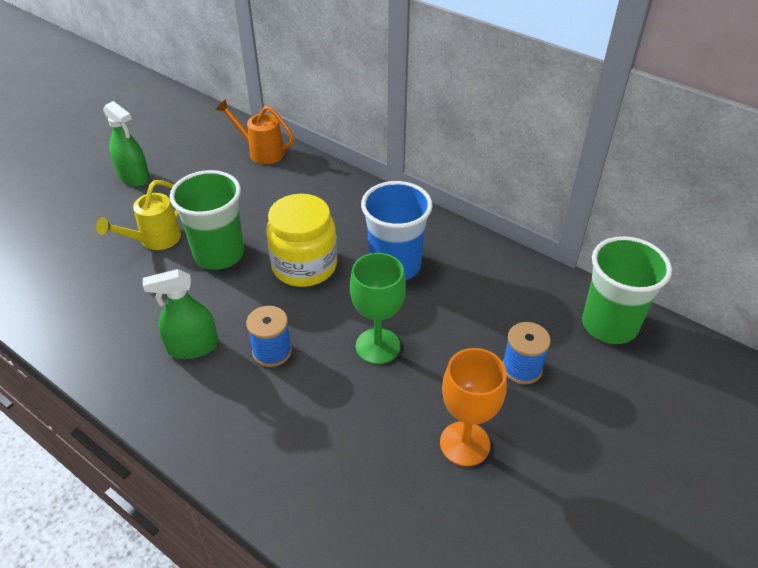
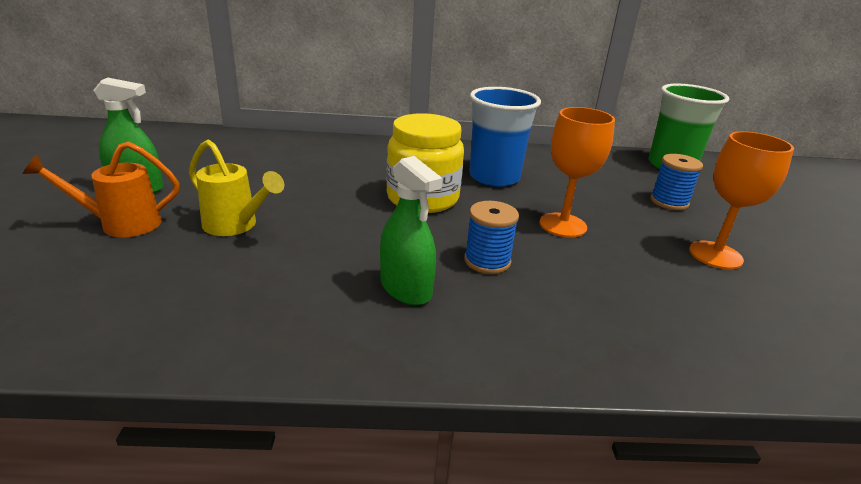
camera: 40 degrees left, 15 degrees down
(155, 240) = (235, 226): yellow watering can -> yellow watering can turned 60 degrees counterclockwise
(193, 347) = (406, 288): green spray bottle -> green spray bottle turned 75 degrees counterclockwise
(219, 254) = (326, 215): green cup -> none
(261, 152) = (267, 143): orange watering can -> orange watering can (121, 224)
(377, 346) = (563, 225): green goblet -> orange goblet

